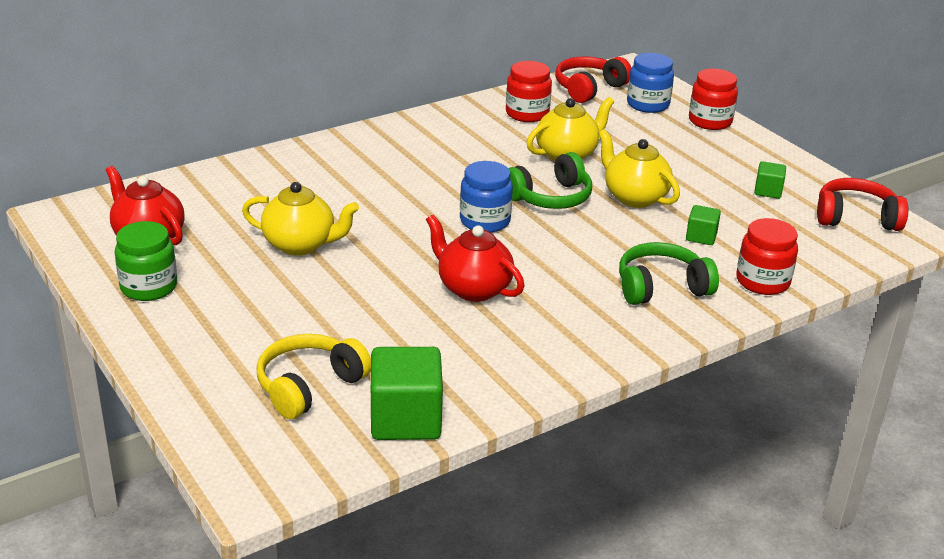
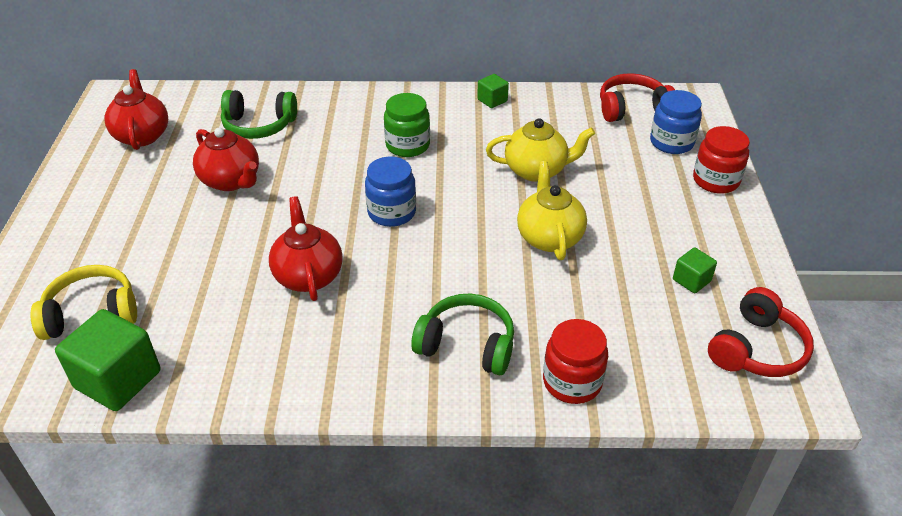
camera: 35 degrees right, 10 degrees up
(149, 287) = (95, 178): green jar -> green jar (407, 145)
(301, 245) = (231, 181): yellow teapot -> red teapot
(527, 114) = (547, 117): red jar -> none
(550, 197) = (473, 209): green headphones -> green headphones (259, 125)
(701, 237) = (566, 305): green cube -> green cube (492, 100)
(856, 218) = (757, 349): red headphones -> red headphones turned 90 degrees clockwise

